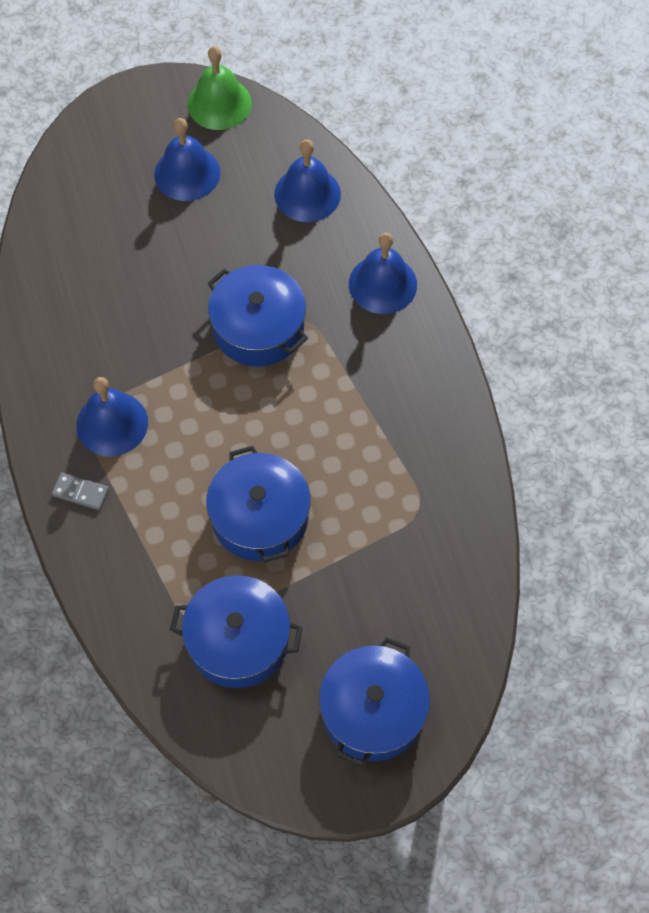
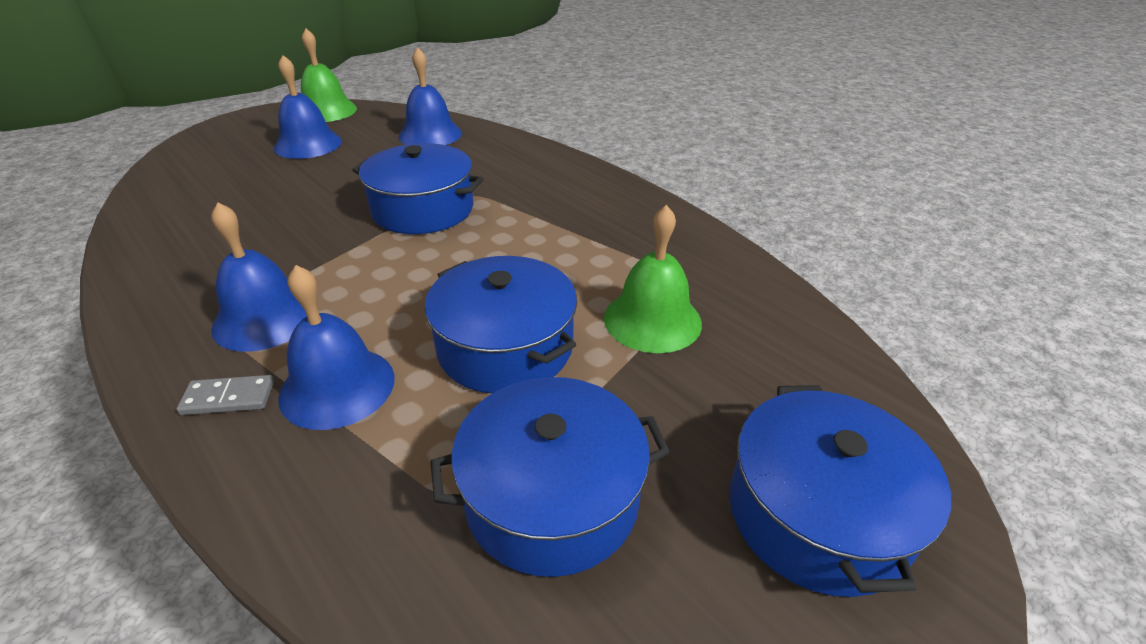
camera: 25 degrees left, 25 degrees down
(372, 532) = (652, 320): none -> green bell
(382, 284) = (531, 162): blue bell -> blue bell (337, 386)

